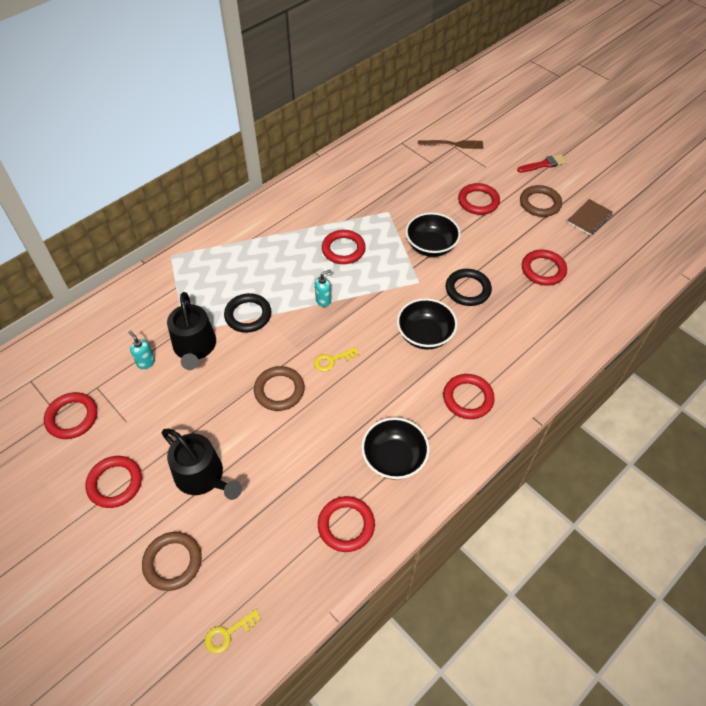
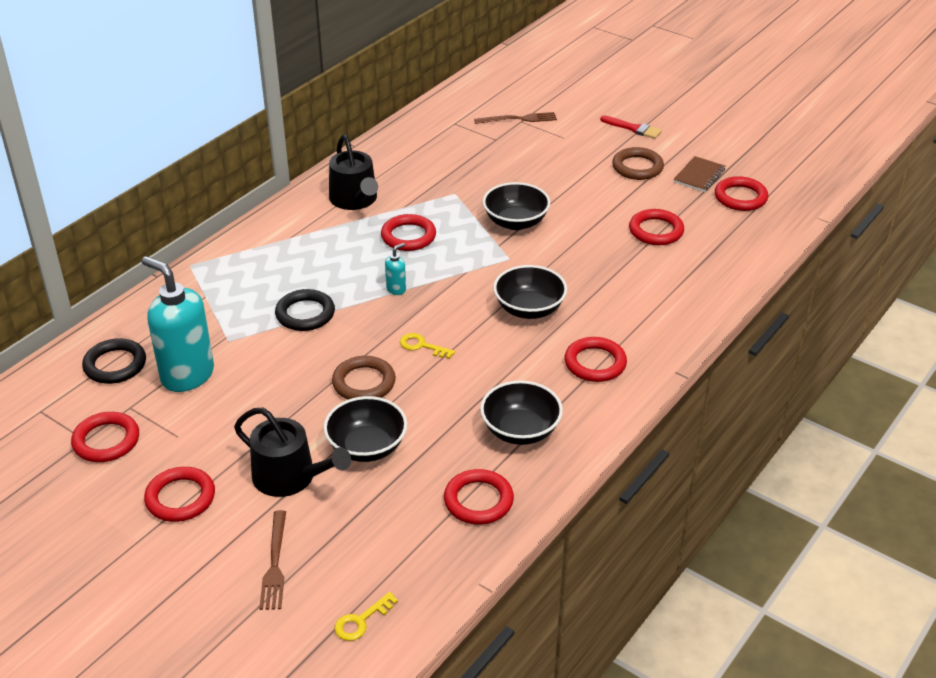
camera: 10 degrees left, 15 degrees down
(146, 362) = (187, 375): turquoise soap dispenser -> turquoise soap dispenser, size x2.40
(173, 562) = (274, 564): brown ring -> brown fork
(194, 347) = (246, 353): black watering can -> black watering can (355, 200)
(268, 455) = (367, 447): none -> black bowl
(332, 360) = (422, 346): yellow key -> yellow key turned 60 degrees clockwise
(467, 289) = (570, 259): black ring -> black ring (115, 365)
(478, 201) = (563, 172): red ring -> red ring (740, 197)
(544, 164) = (633, 128): red brush -> red brush turned 60 degrees clockwise

